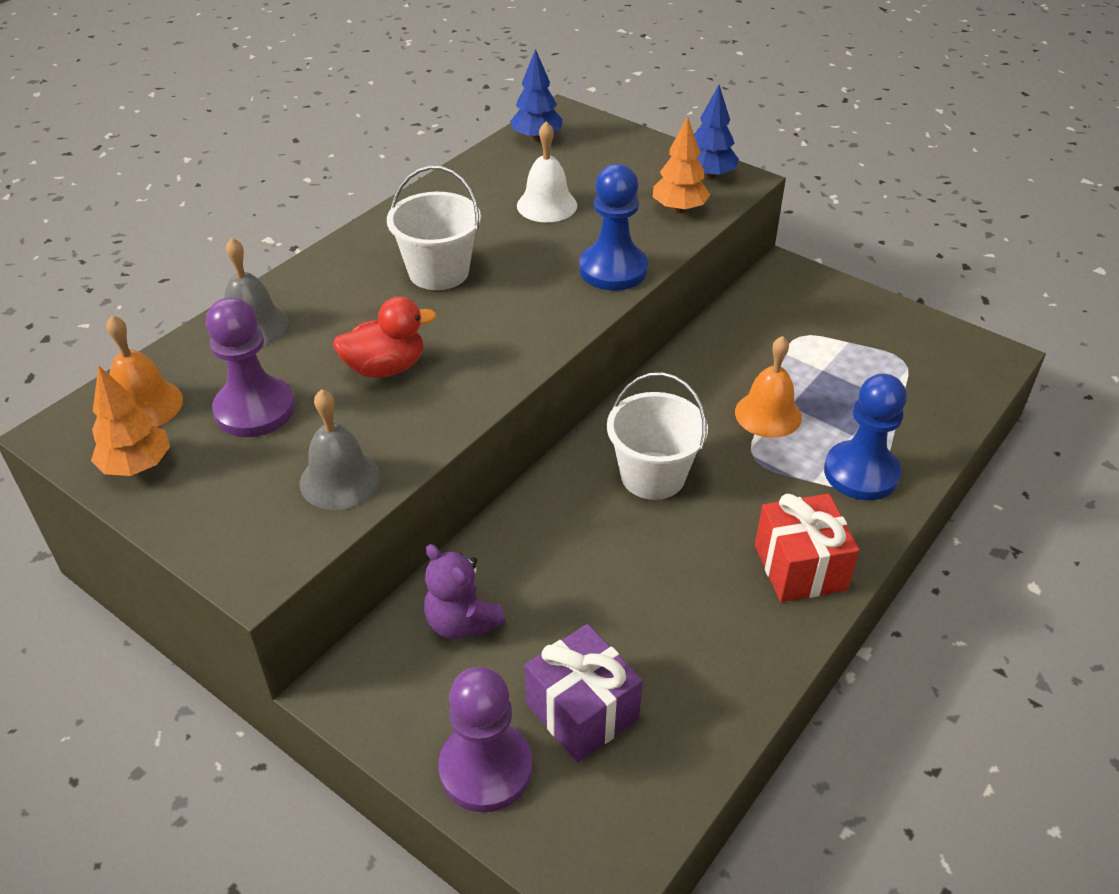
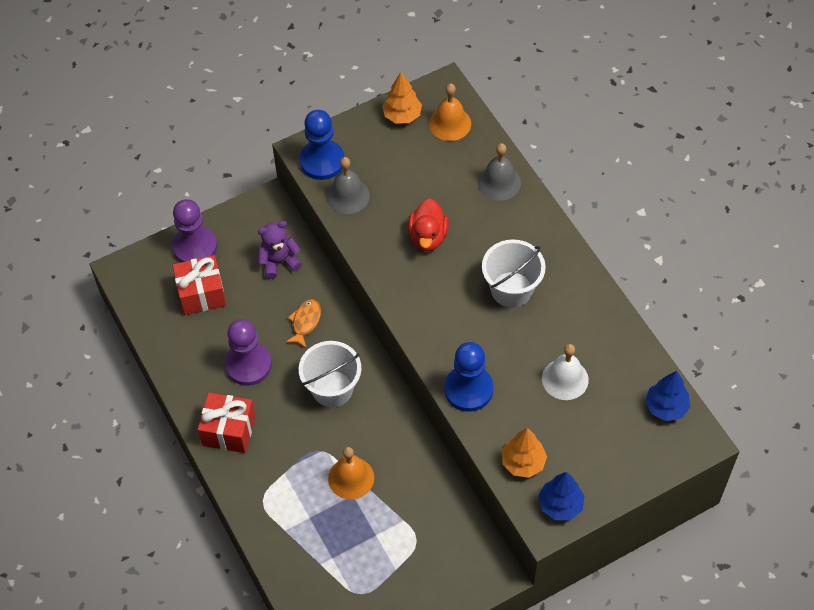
camera: 115 degrees right, 15 degrees up
(255, 409) = (421, 170): purple pawn -> purple pawn (248, 365)
(560, 545) = (305, 322): none -> orange fish
(582, 711) = (201, 294): purple gift -> red gift
(861, 473) = (277, 503): blue pawn -> blue pawn (322, 161)

